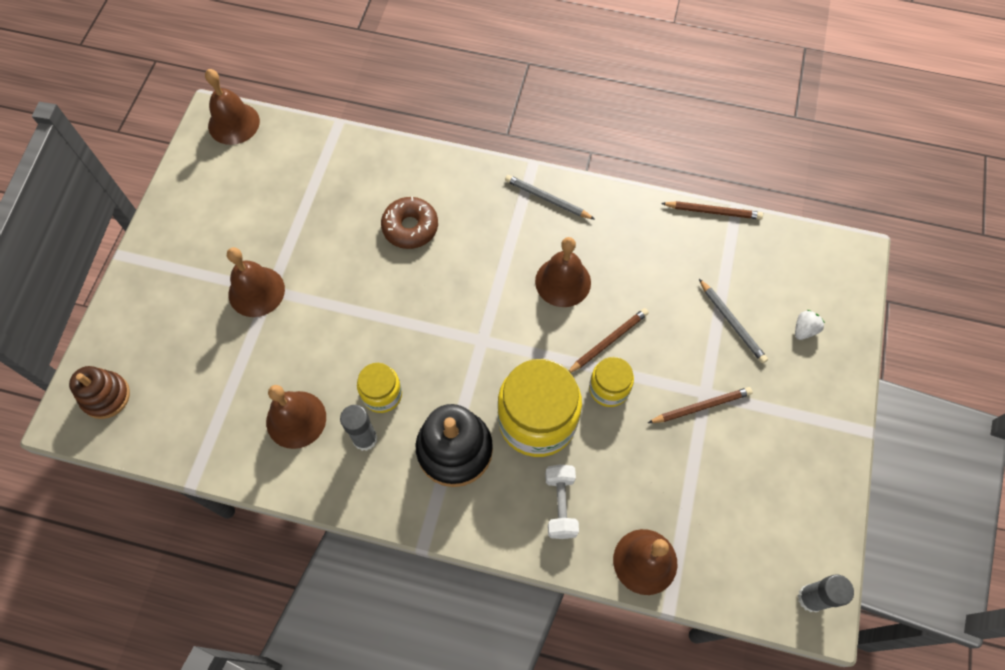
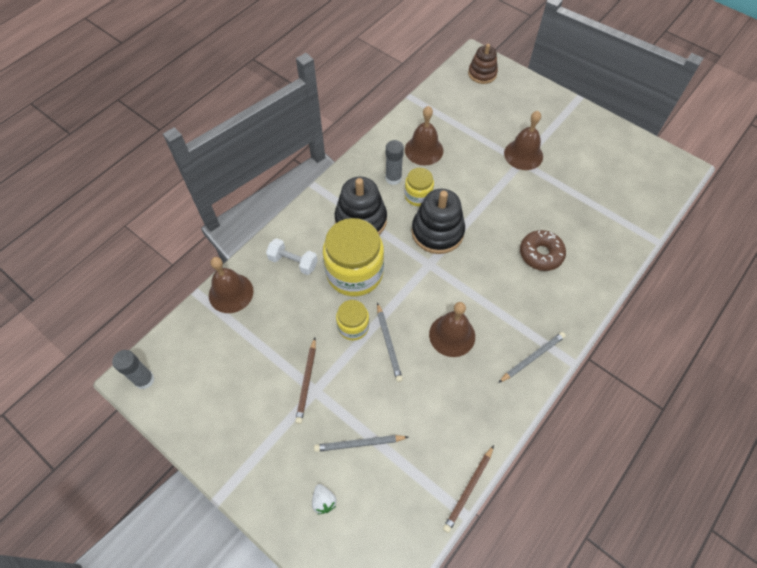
camera: 115 degrees right, 5 degrees down
(234, 123) = (674, 178): brown bell -> none
(430, 348) = (437, 232): none -> black stacking toy
(608, 341) = (388, 343): brown pencil -> grey pencil

